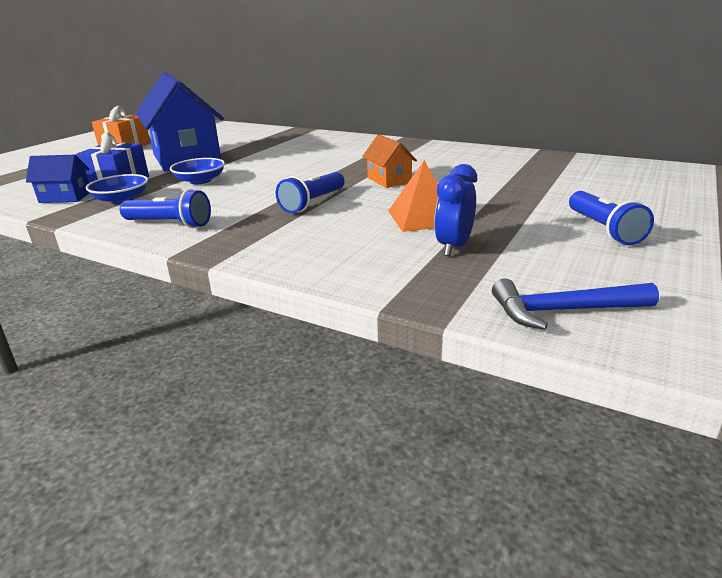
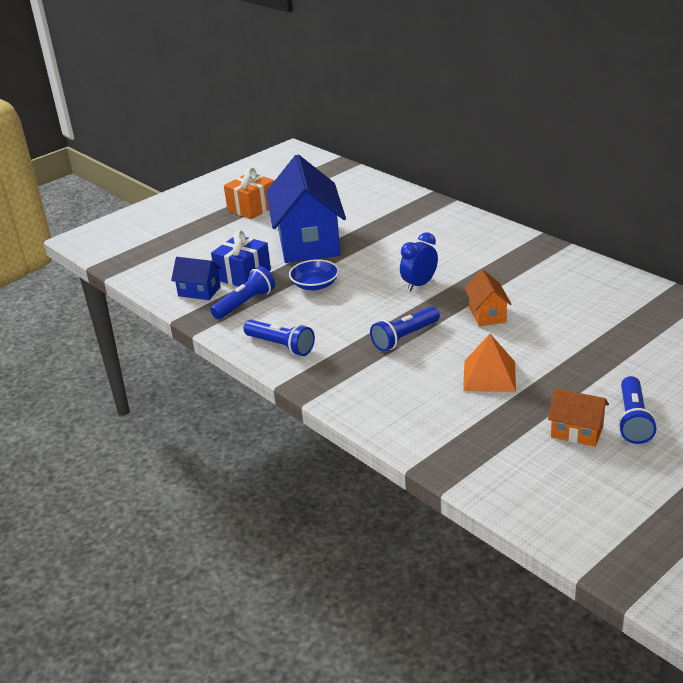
camera: 20 degrees right, 5 degrees up
(121, 199) = (245, 303): blue bowl -> blue flashlight
(454, 247) = (494, 417): blue clock -> blue clock (419, 285)
(556, 246) = (577, 432): none -> orange house
(563, 311) = (532, 496): blue hammer -> none

